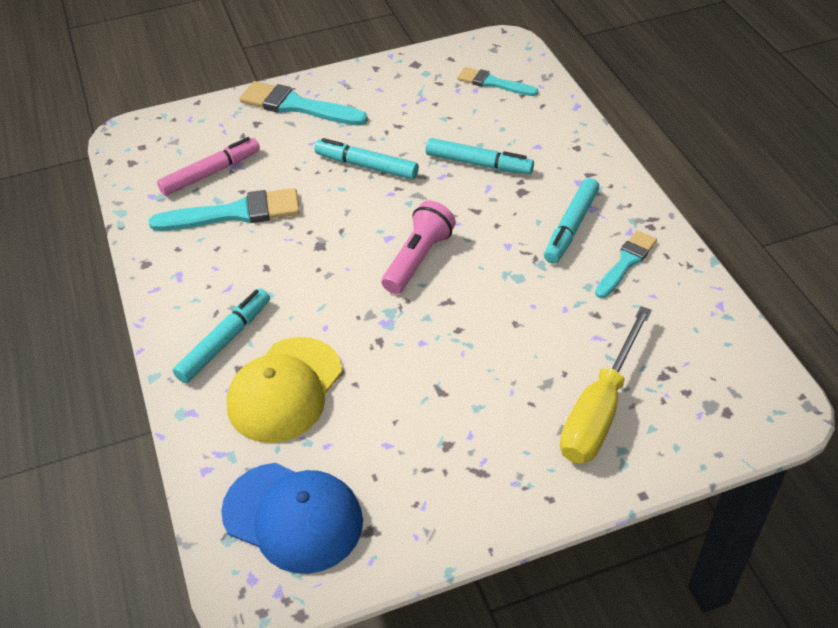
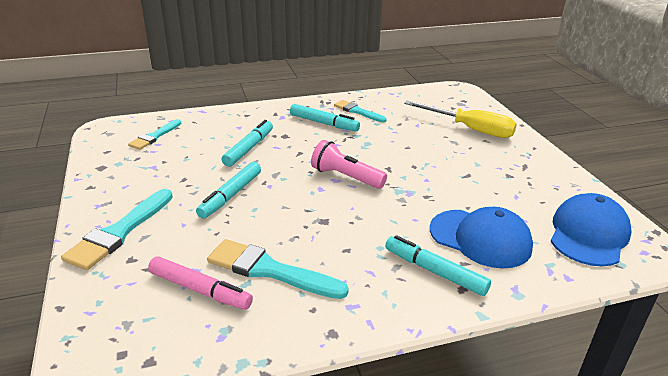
camera: 90 degrees left, 15 degrees down
(211, 173) = (200, 290): pink marker -> pink marker turned 150 degrees clockwise
(235, 213) = (270, 270): turquoise brush -> turquoise brush turned 60 degrees counterclockwise
(284, 390) = (480, 238): yellow cap -> blue cap

